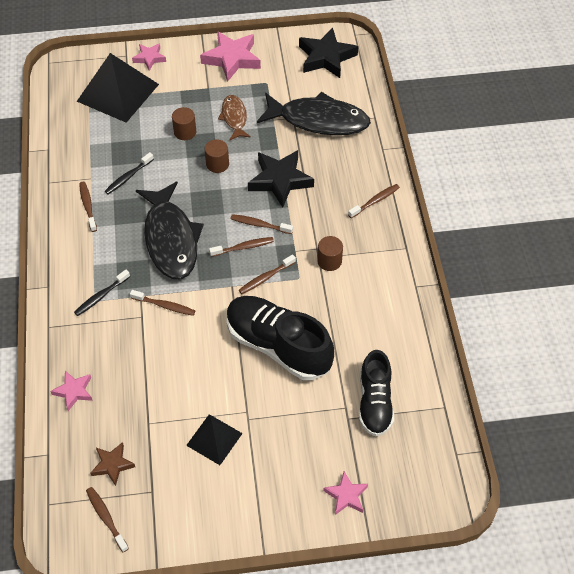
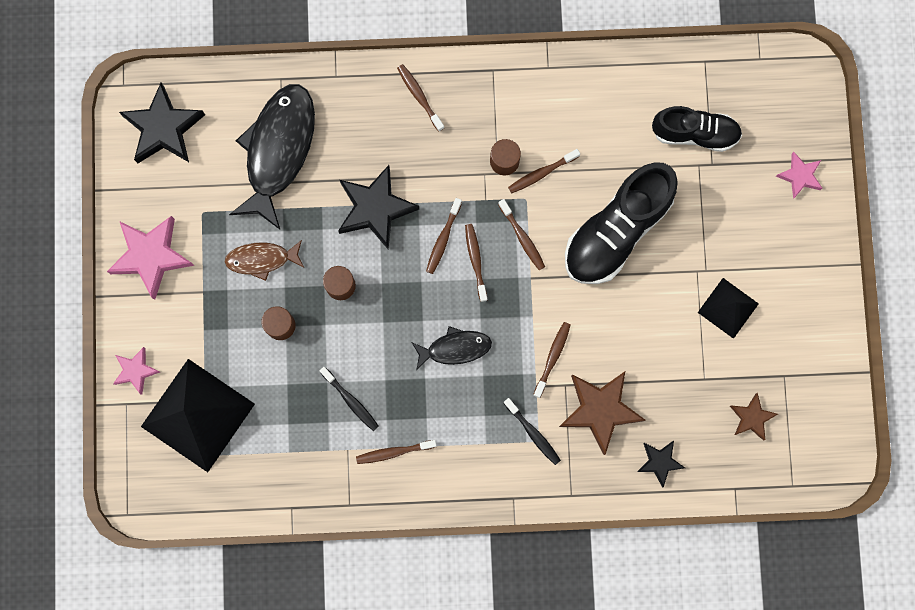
camera: 85 degrees left, 25 degrees up
(74, 391) = (659, 462): pink star -> black star
(106, 518) = (811, 424): brown toothbrush -> brown toothbrush (541, 173)
(120, 343) = (600, 410): none -> brown star
(171, 239) = (455, 348): black fish -> black fish, size x0.53

